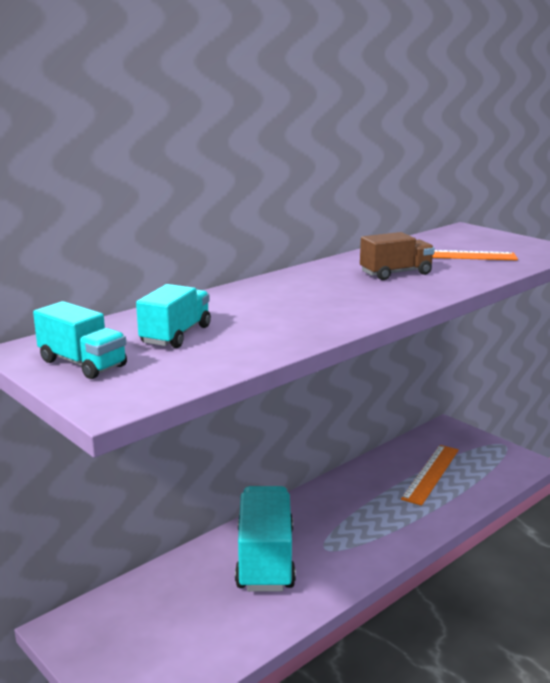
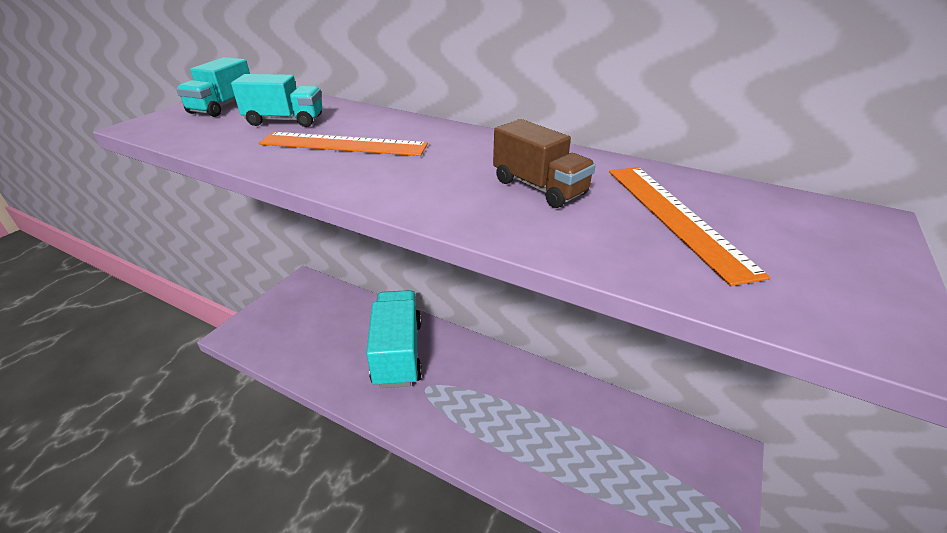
camera: 70 degrees right, 15 degrees up
(265, 559) = (398, 353): turquoise truck -> turquoise truck turned 75 degrees counterclockwise
(431, 473) = (603, 451): orange ruler -> orange ruler (343, 144)

